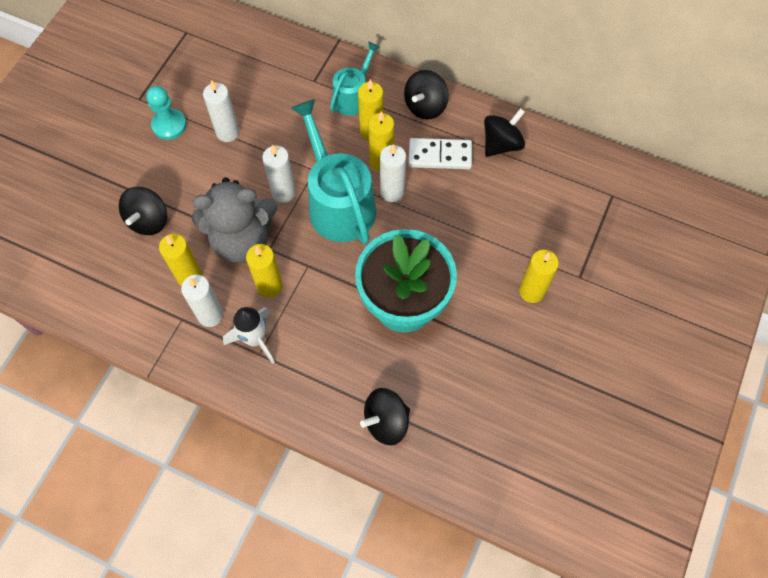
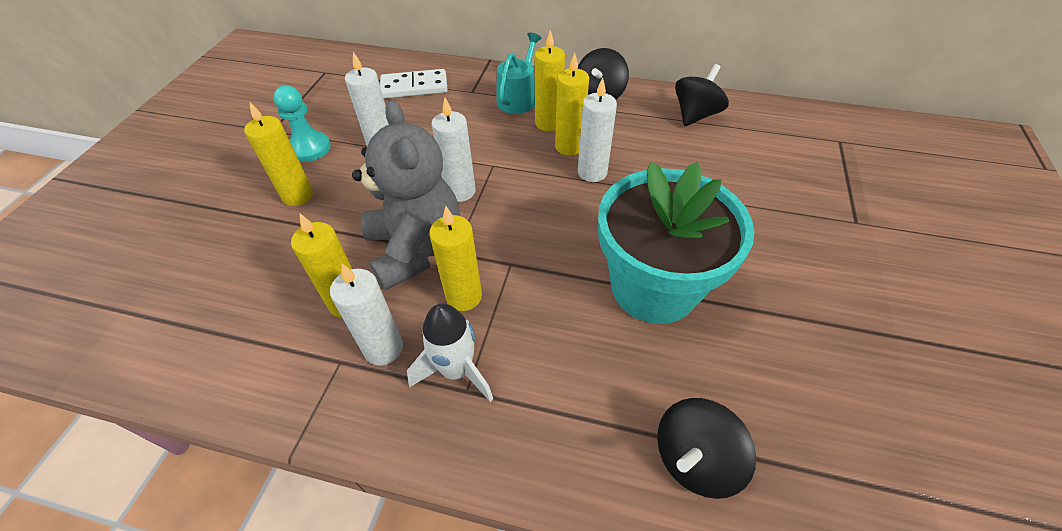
camera: 10 degrees left, 15 degrees down
(148, 220) = (286, 246): black spinning top -> none
(242, 240) = (416, 248): grey teddy bear -> grey teddy bear turned 90 degrees counterclockwise
(338, 203) = (531, 192): turquoise watering can -> none
(440, 155) = (633, 133): white domino -> white domino (414, 87)
(531, 291) = (809, 246): yellow candle -> yellow candle (298, 196)

